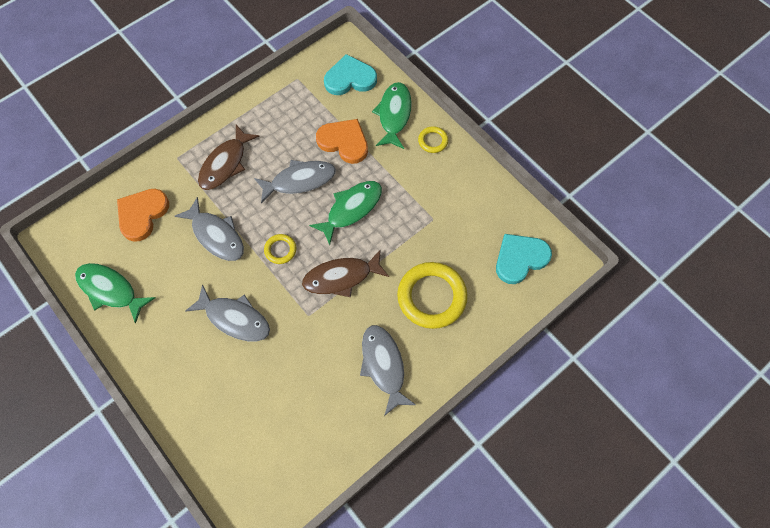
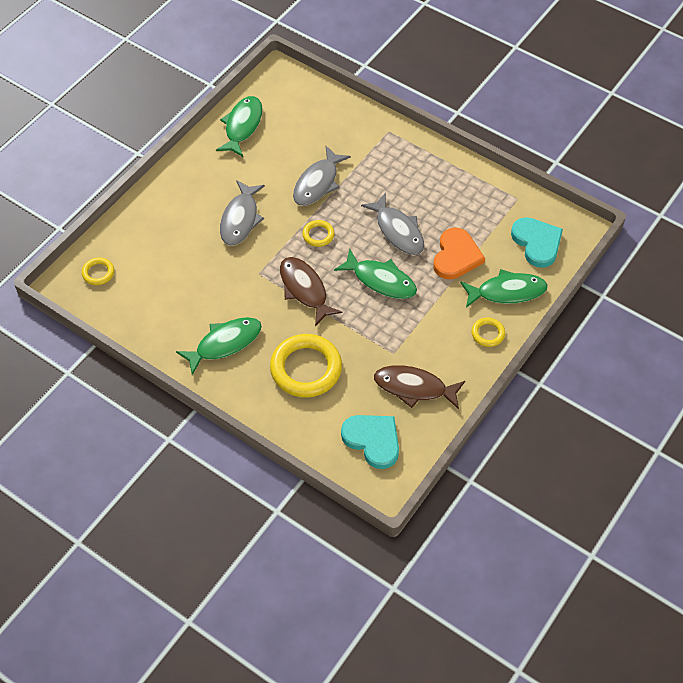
camera: 75 degrees right, 10 degrees down
(142, 214) = (321, 124): orange heart -> none
(225, 164) = (395, 169): brown fish -> brown fish (414, 388)
(254, 483) = (98, 273): none -> yellow ring
(383, 366) = (225, 343): grey fish -> green fish

